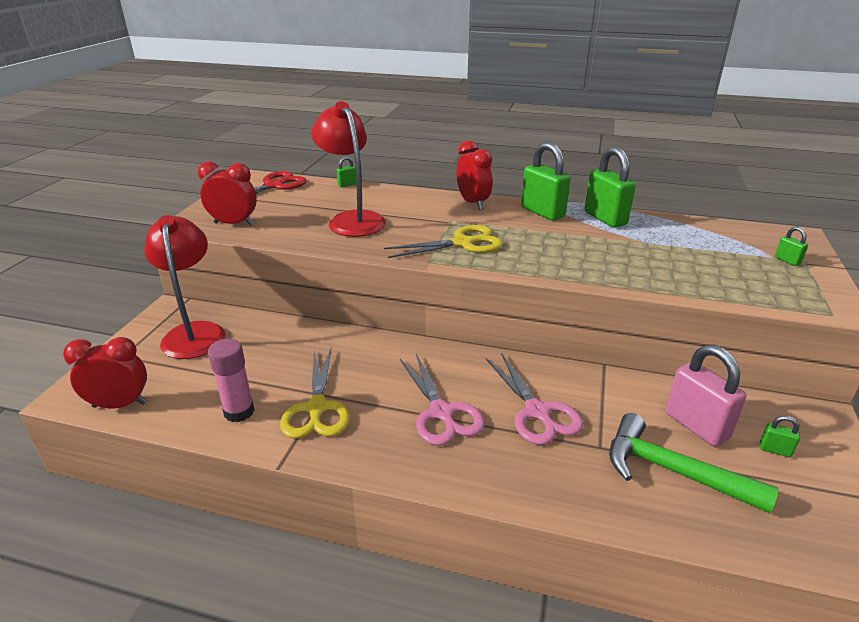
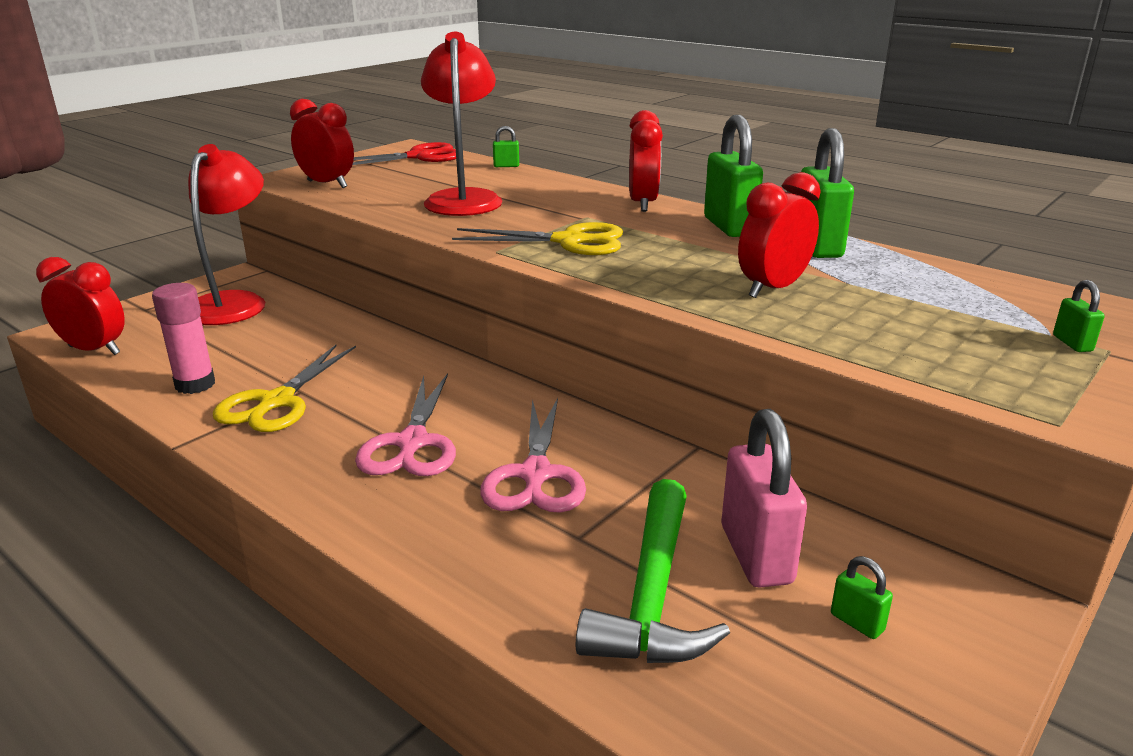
camera: 25 degrees right, 5 degrees down
(616, 256) = (773, 289): none -> red clock
(672, 471) = (652, 595): green hammer -> green hammer turned 135 degrees counterclockwise

